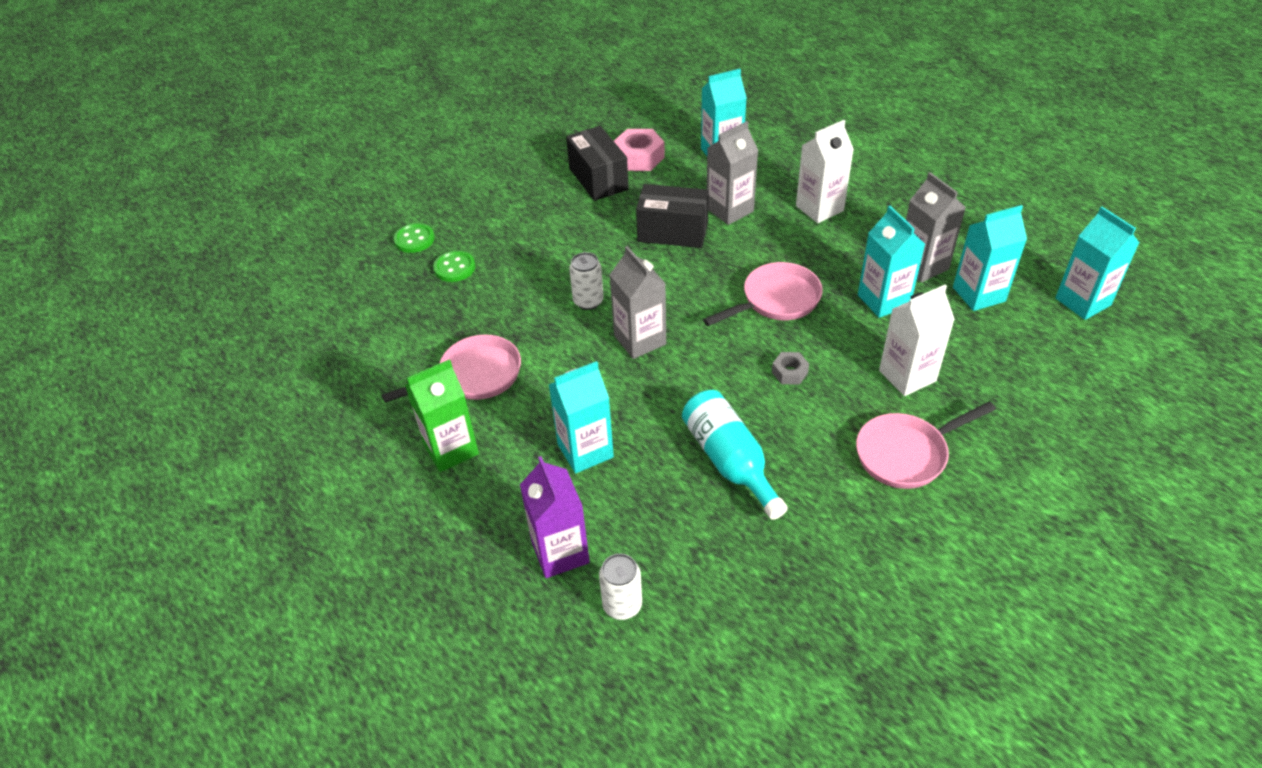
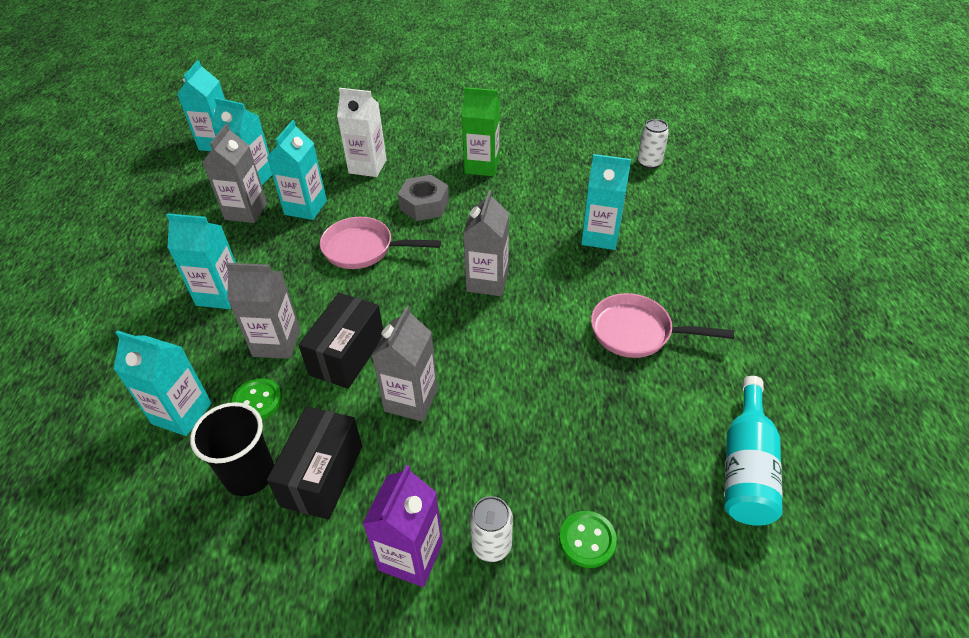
camera: 140 degrees left, 0 degrees up
(451, 449) = (693, 289): green carton -> green carton (482, 166)
(454, 268) = (572, 461): green button -> green button (257, 401)
(560, 552) = (663, 198): purple carton -> purple carton (411, 556)
(588, 301) = (489, 337): white can -> white can (491, 545)
(595, 236) = (411, 400): none -> grey carton
(639, 157) = (249, 474): pink nut -> black cup
(672, 232) = (347, 355): black box -> black box turned 60 degrees clockwise
(730, 462) = (521, 185): turquoise bottle -> turquoise bottle (746, 466)
(789, 372) = (424, 205): grey nut -> grey nut, size x1.76
(819, 208) = (220, 294): white carton -> turquoise carton
(906, 454) = (428, 140): pink pan -> none

